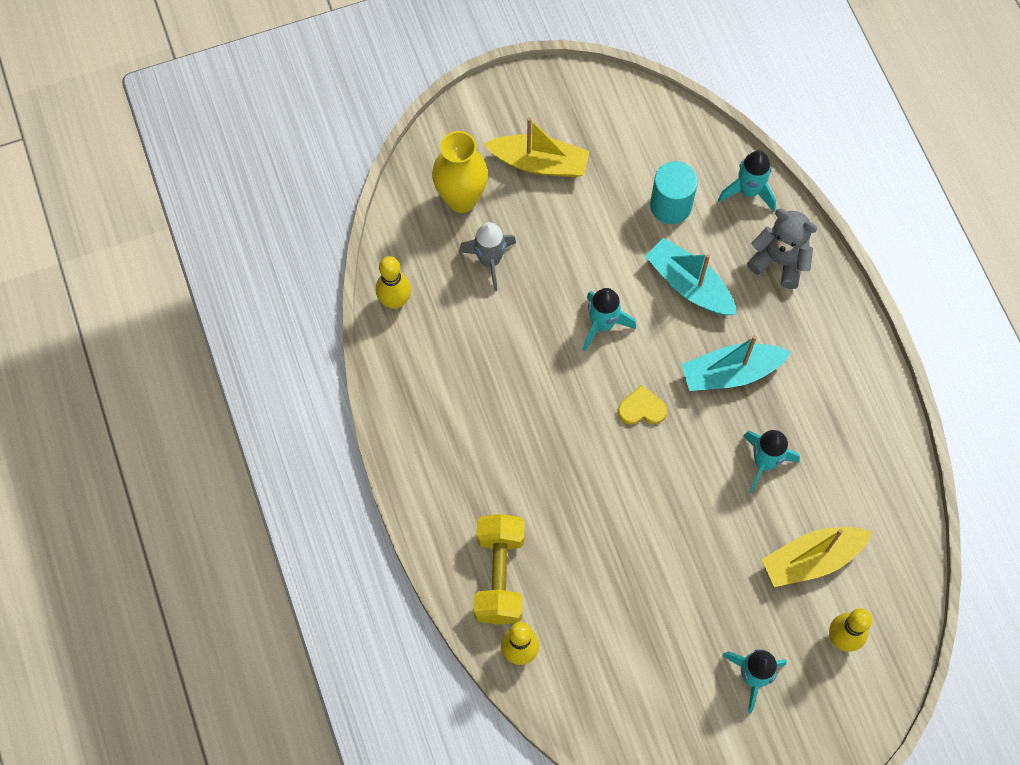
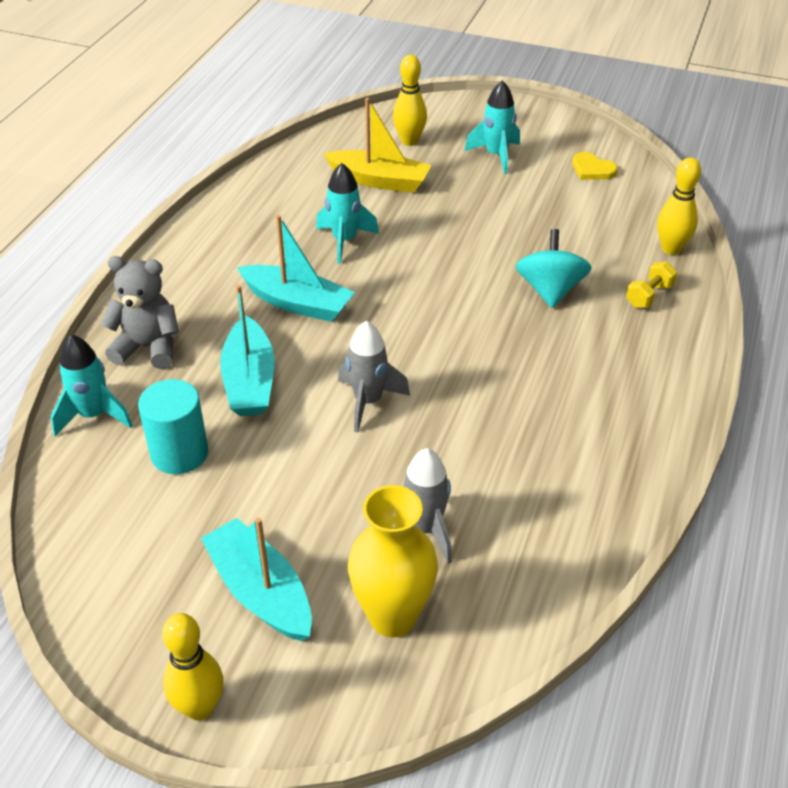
camera: 140 degrees left, 25 degrees down
(395, 301) = (573, 561): yellow bowling pin -> yellow bowling pin (200, 707)
(499, 575) = (649, 296): yellow dumbbell -> yellow dumbbell, size x0.50
(539, 163) = (260, 591): yellow boat -> turquoise boat
(573, 525) = (550, 290): none -> turquoise spinning top
(602, 325) = (368, 401): turquoise rocket -> grey rocket
(642, 408) = (404, 325): yellow heart -> yellow heart (592, 169)
(779, 261) = (148, 347): grey teddy bear -> grey teddy bear turned 120 degrees clockwise

